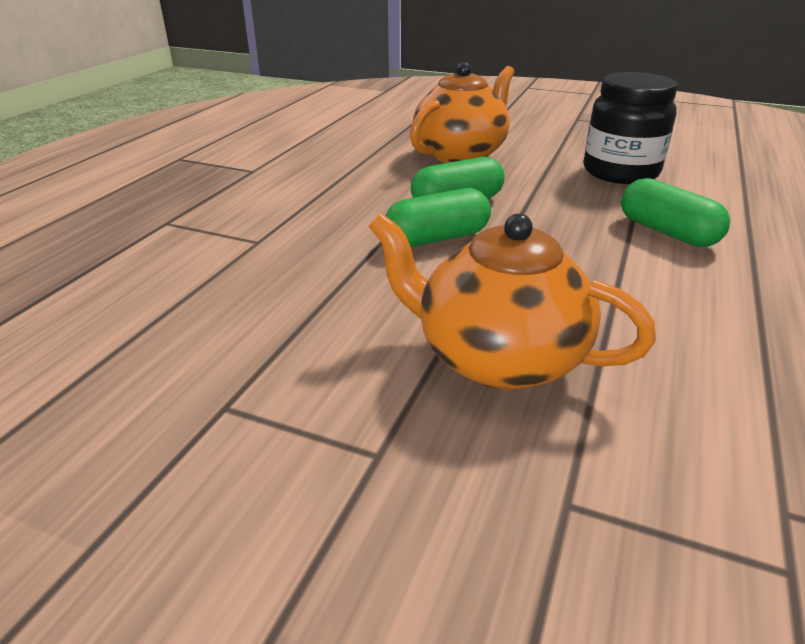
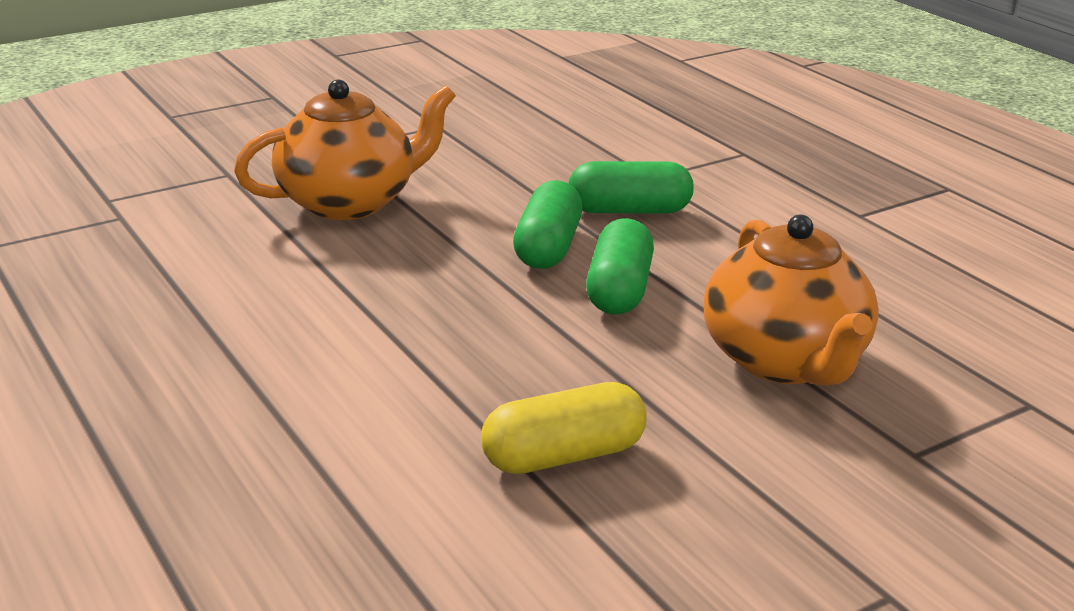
camera: 125 degrees right, 5 degrees down
(620, 172) = (563, 456): black jar -> yellow capsule
(667, 232) = (374, 373): green capsule -> green capsule (629, 211)

